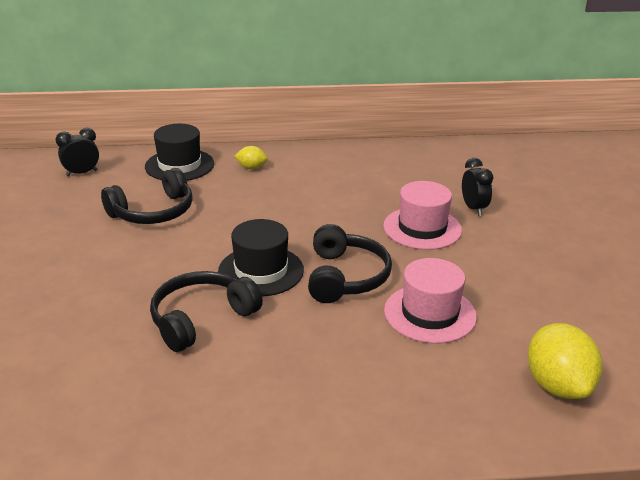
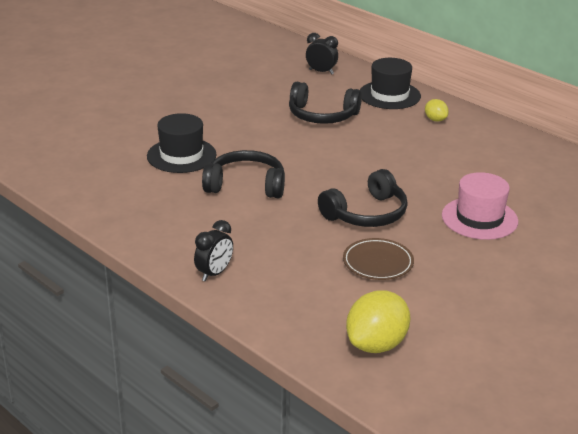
camera: 50 degrees right, 0 degrees up
(261, 271) = (323, 181): black hat -> black hat (181, 155)
(430, 313) = (378, 263): pink hat -> brown plate
(473, 208) = (549, 229): black clock -> black clock (214, 273)

